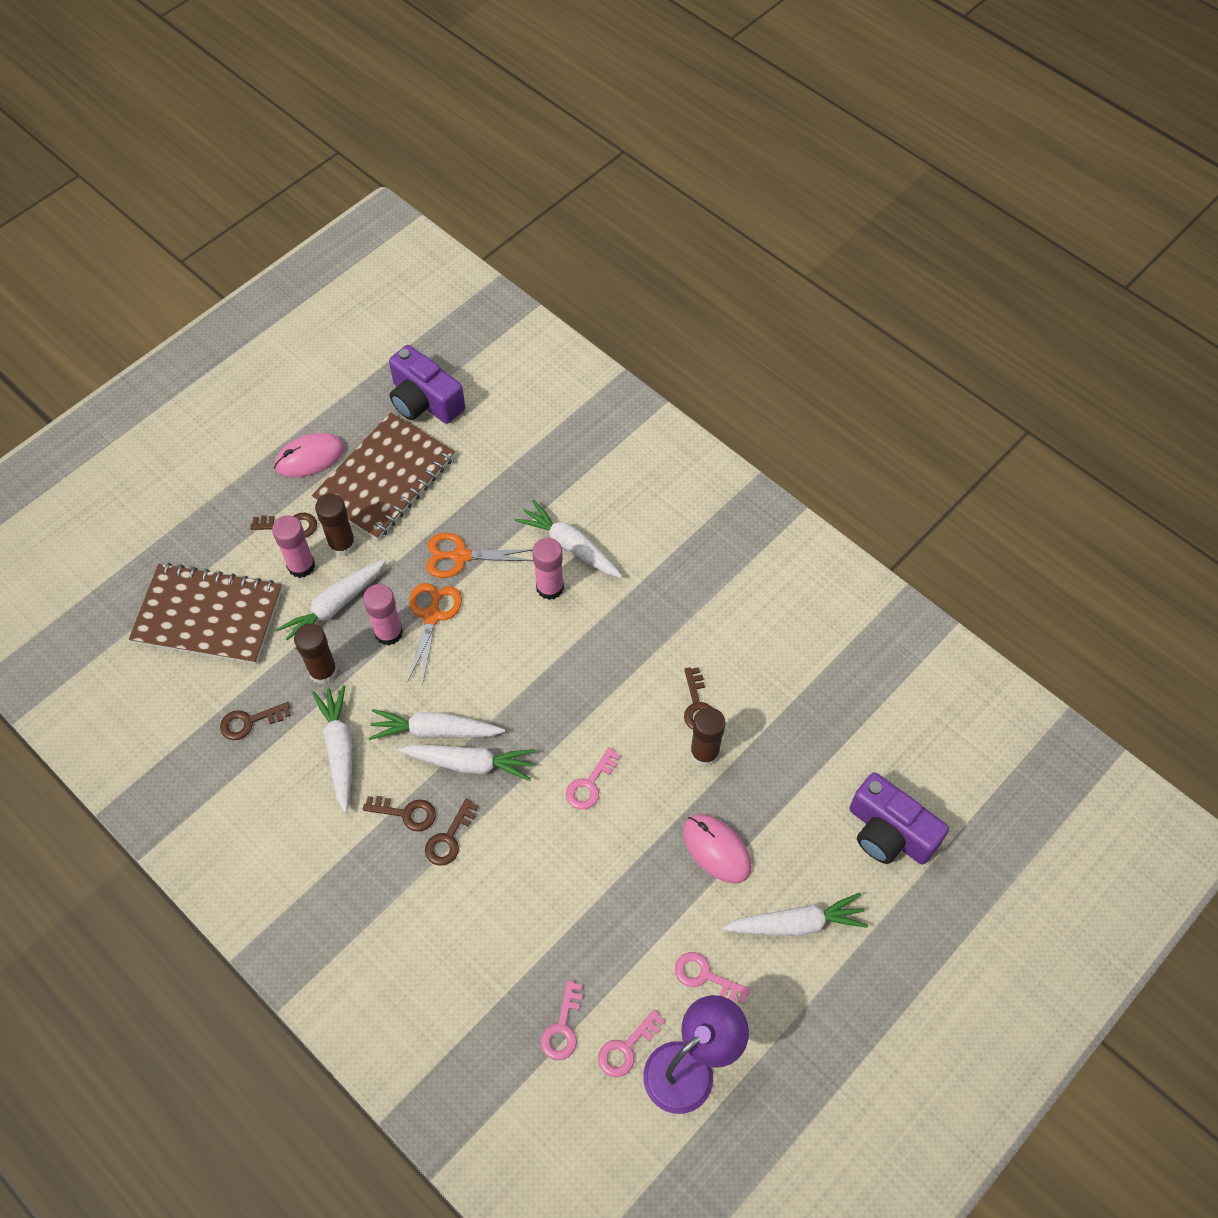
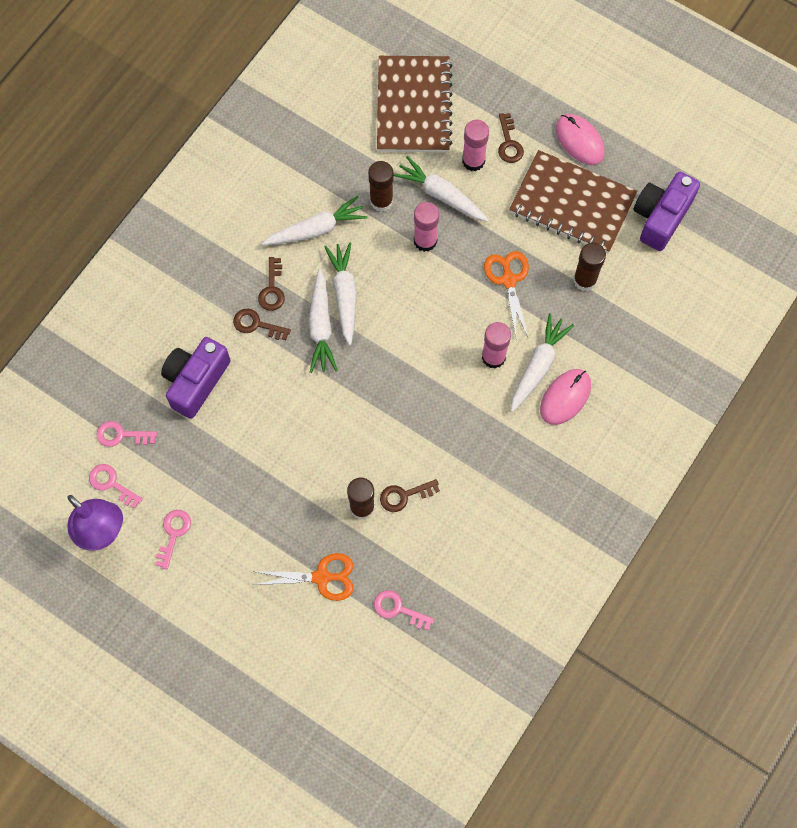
camera: 80 degrees right, 10 degrees up
(250, 722) = (328, 160): brown key -> none
(342, 544) = (500, 186): brown glue stick -> brown glue stick (585, 280)
(432, 616) = (447, 270): orange scissors -> orange scissors (322, 577)
(590, 784) = (319, 421): pink key -> pink key (398, 609)
(716, 849) = (278, 528): pink mouse -> pink mouse (565, 397)
(796, 923) = (225, 599): white carrot -> none
(889, 832) = (315, 668): purple camera -> purple camera (196, 381)

